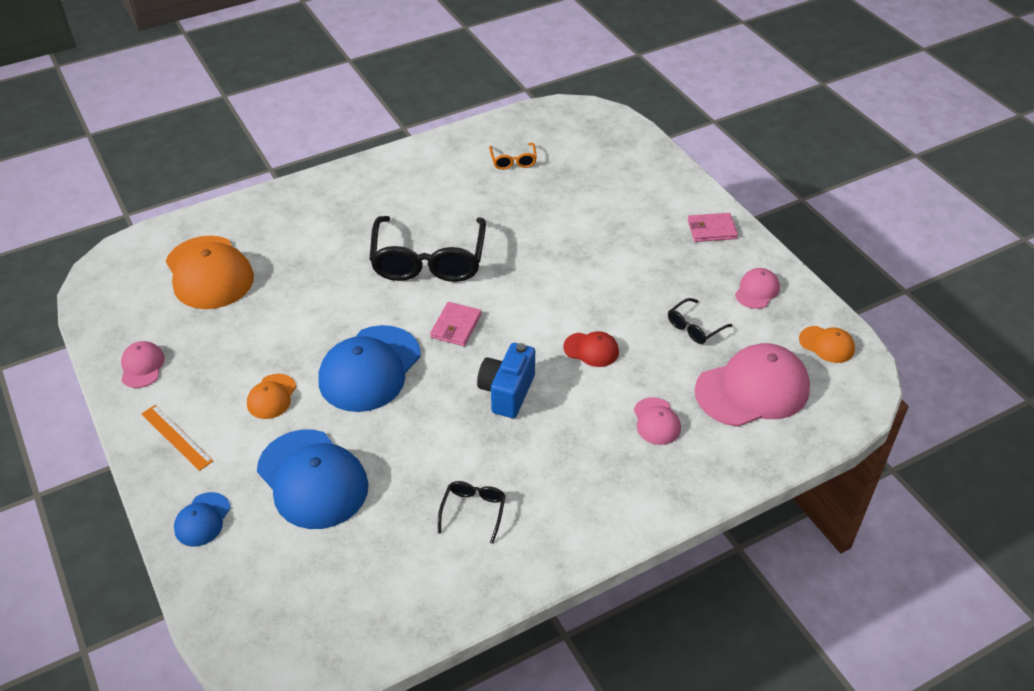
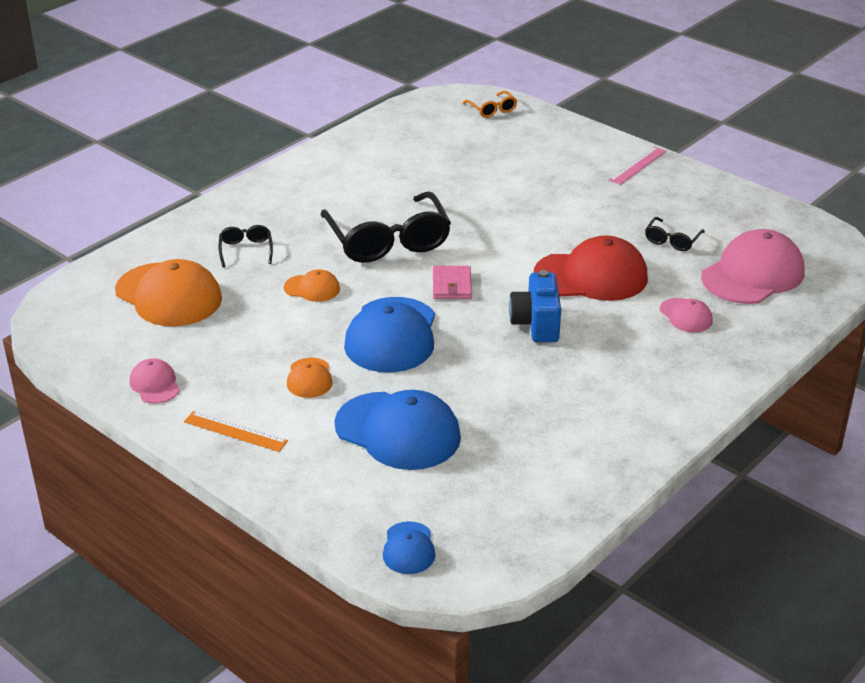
camera: 20 degrees left, 10 degrees down
(202, 519) = (311, 488): blue cap -> blue cap (408, 548)
(473, 511) = (568, 418): black glasses -> black glasses (246, 250)
(513, 161) = (415, 147): orange glasses -> orange glasses (492, 110)
(591, 349) = (591, 276): red cap -> red cap, size x2.04
(711, 229) = (637, 165): pink wallet -> pink ruler
(757, 290) = (708, 202): pink cap -> none
(826, 344) = (793, 229): orange cap -> orange cap (312, 288)

